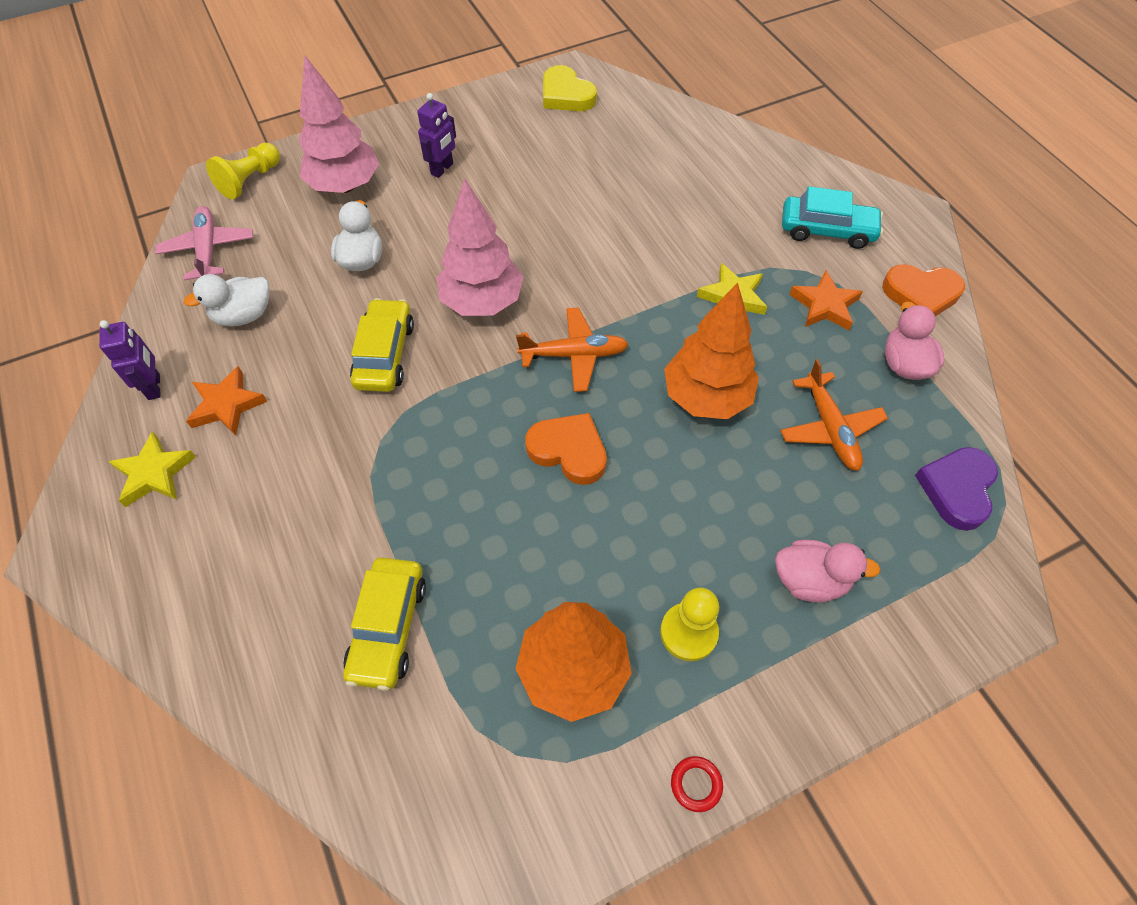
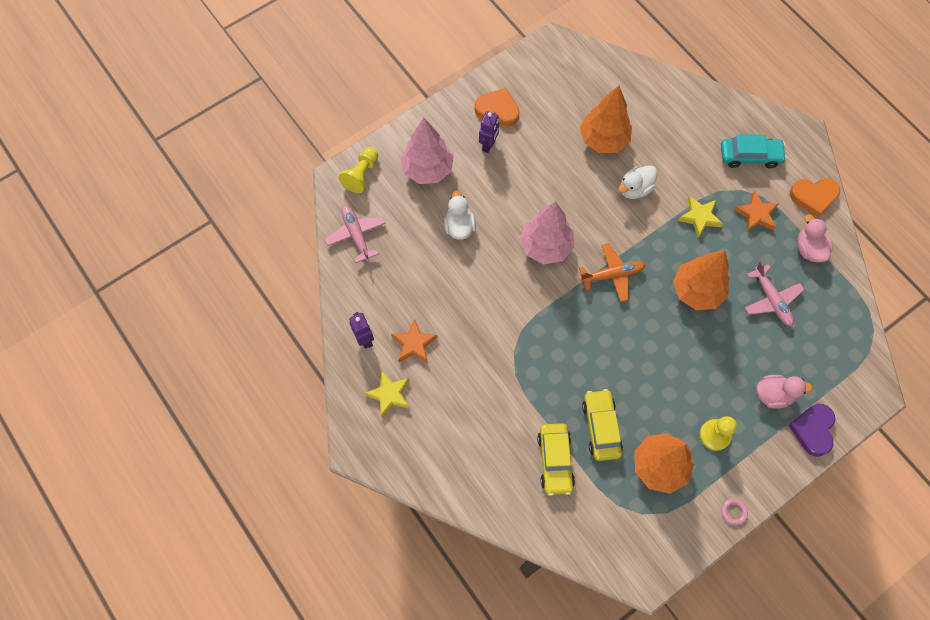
camera: 10 degrees left, 10 degrees up
(244, 315) = (399, 280): white duck -> white duck (635, 189)
(385, 354) = (497, 293): yellow car -> yellow car (601, 427)
(566, 95) = (555, 66): yellow heart -> none
(569, 451) = (625, 339): orange heart -> orange heart (497, 109)
(610, 183) = (603, 139): none -> orange tree
(696, 784) = (733, 512): red ring -> pink ring
(830, 428) = (771, 300): orange plane -> pink plane
(957, 489) = (846, 326): purple heart -> purple heart (813, 430)

